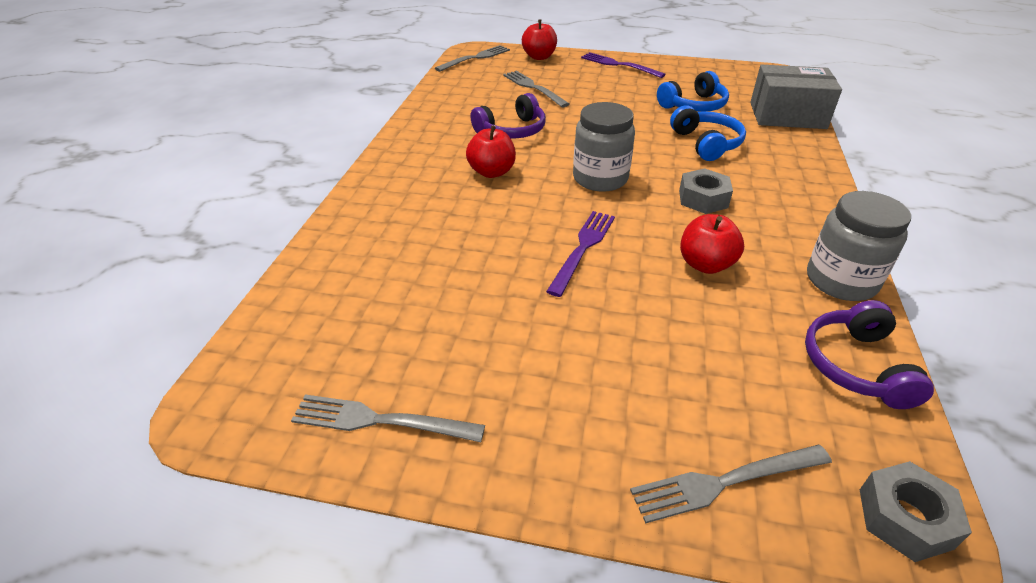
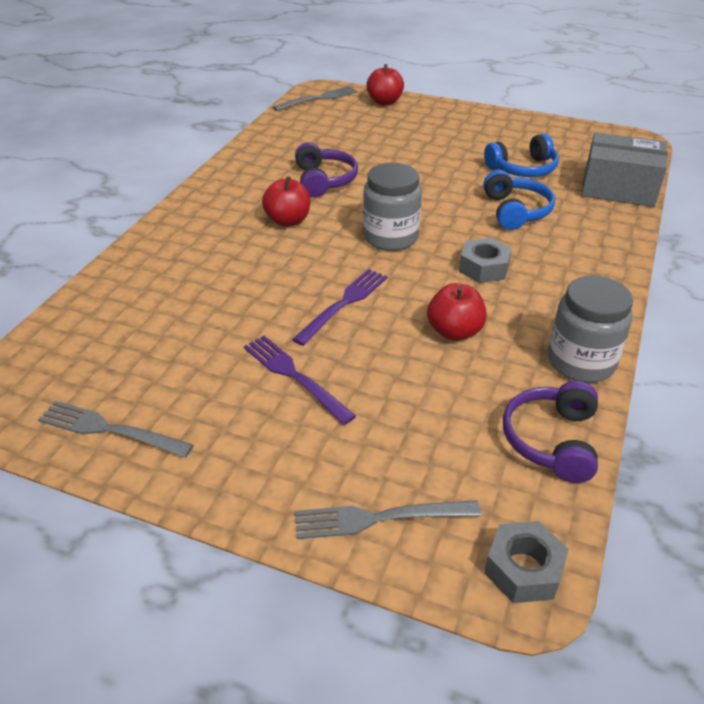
camera: 10 degrees right, 0 degrees up
(512, 131) = (324, 180): purple headphones -> purple headphones turned 75 degrees counterclockwise
(533, 87) = (364, 136): grey fork -> none
(618, 65) = (464, 117): purple fork -> purple fork (293, 375)

